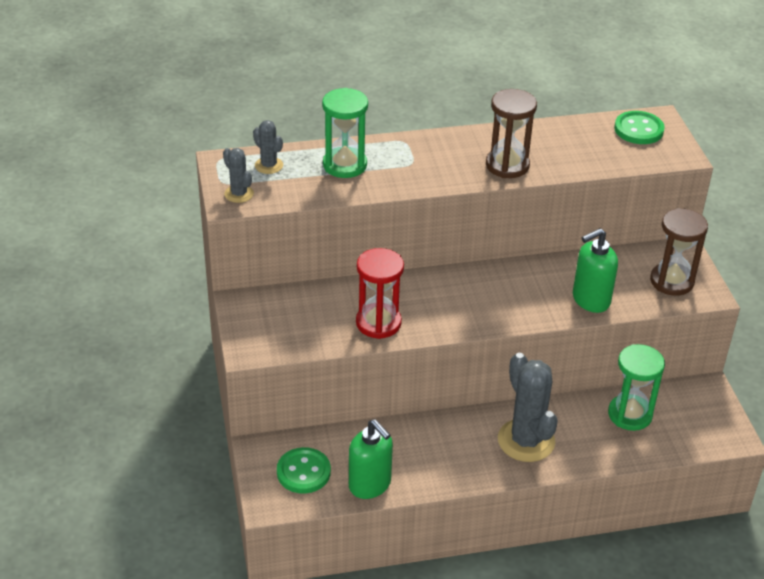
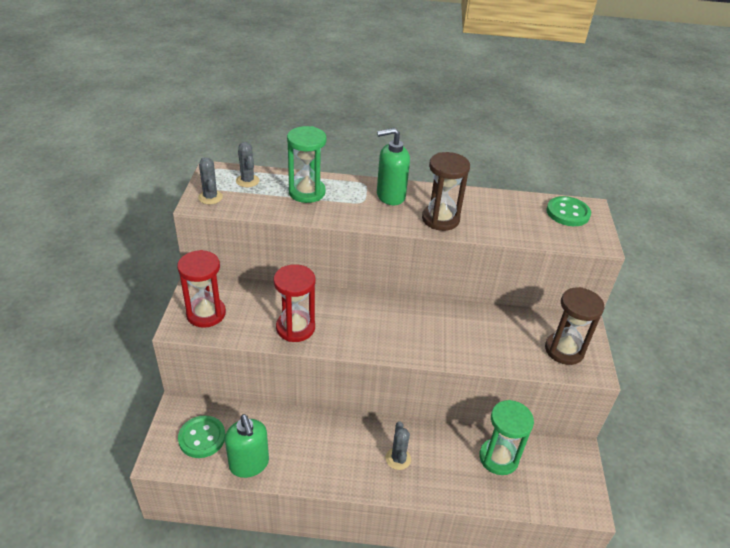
camera: 15 degrees right, 0 degrees up
(270, 331) = (206, 314): none -> red hourglass
(526, 441) = (398, 459): grey cactus -> grey cactus, size x0.51
(590, 300) = (484, 350): green soap dispenser -> green soap dispenser (390, 196)

